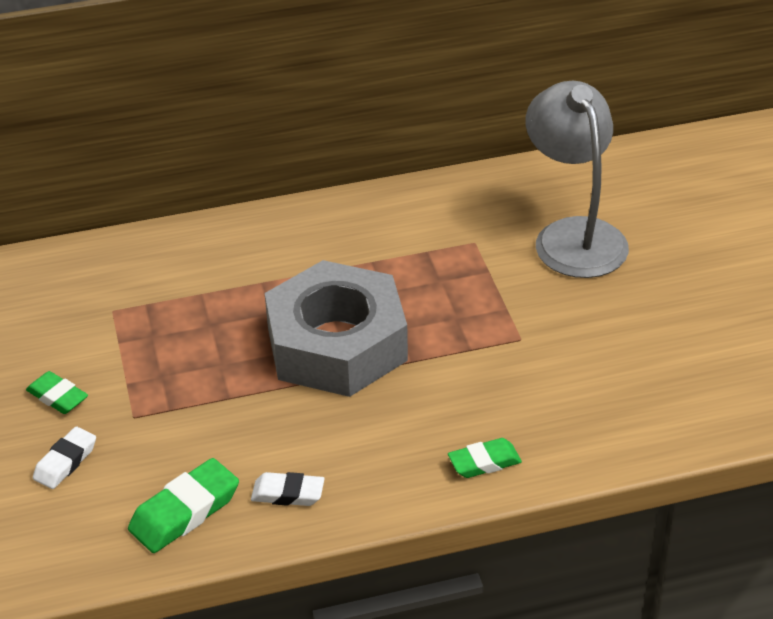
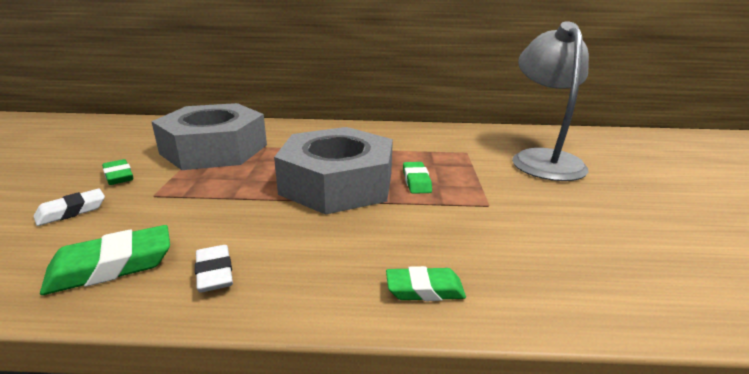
camera: 15 degrees right, 15 degrees down
(133, 316) = (214, 149): none -> grey nut
(288, 494) = (214, 273): white eraser -> white eraser turned 45 degrees clockwise
(429, 317) = (416, 181): none -> green eraser

